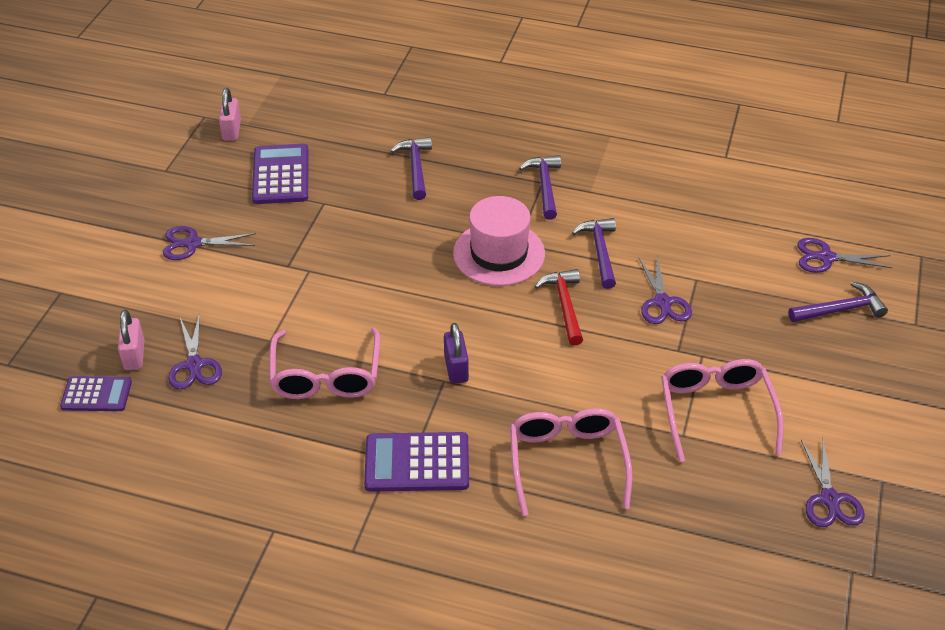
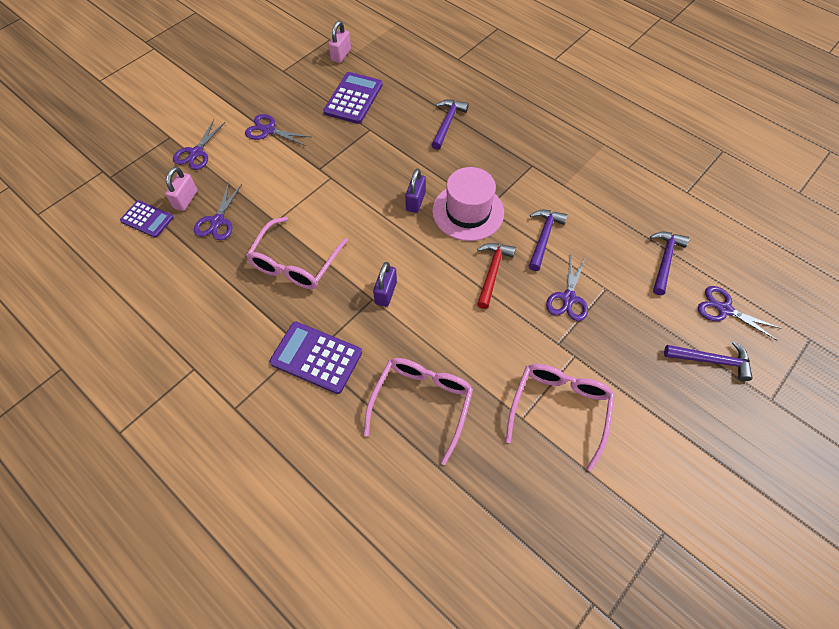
camera: 25 degrees right, 15 degrees up
(430, 262) = (415, 201): none -> purple padlock
(545, 186) = (532, 169): purple hammer -> purple hammer (665, 260)
(830, 499) = (610, 529): purple scissors -> purple scissors (196, 153)

